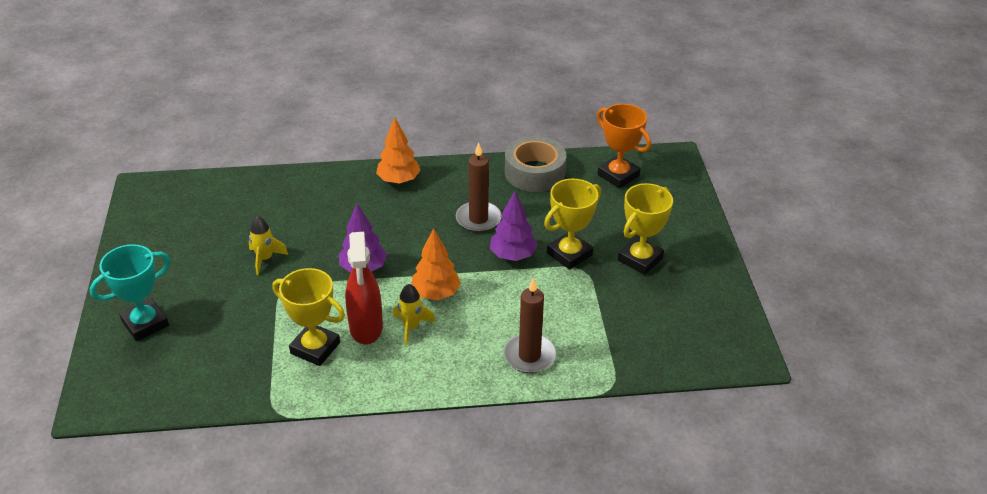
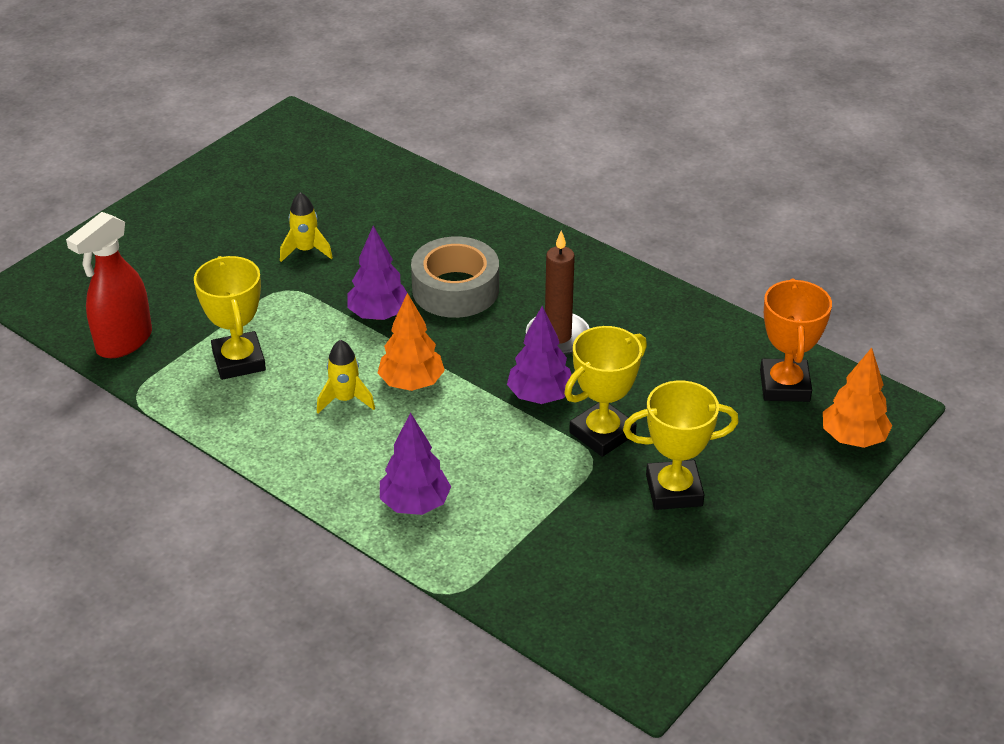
camera: 45 degrees right, 0 degrees up
(145, 323) = (139, 247): turquoise trophy -> none
(366, 328) = (305, 372): red spray bottle -> red spray bottle (123, 342)
(398, 180) = (532, 248): orange tree -> orange tree (853, 438)
(529, 356) = (415, 504): brown candle -> purple tree
(534, 172) = (689, 325): grey tape -> grey tape (455, 289)
(569, 254) = (602, 434): yellow trophy -> yellow trophy turned 45 degrees counterclockwise

